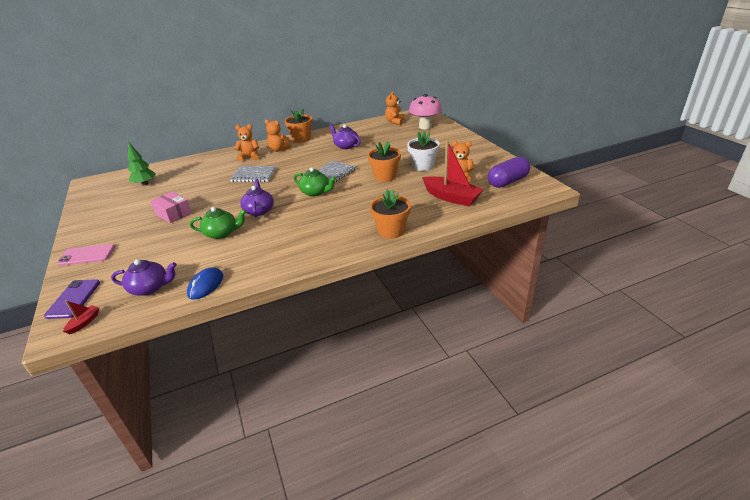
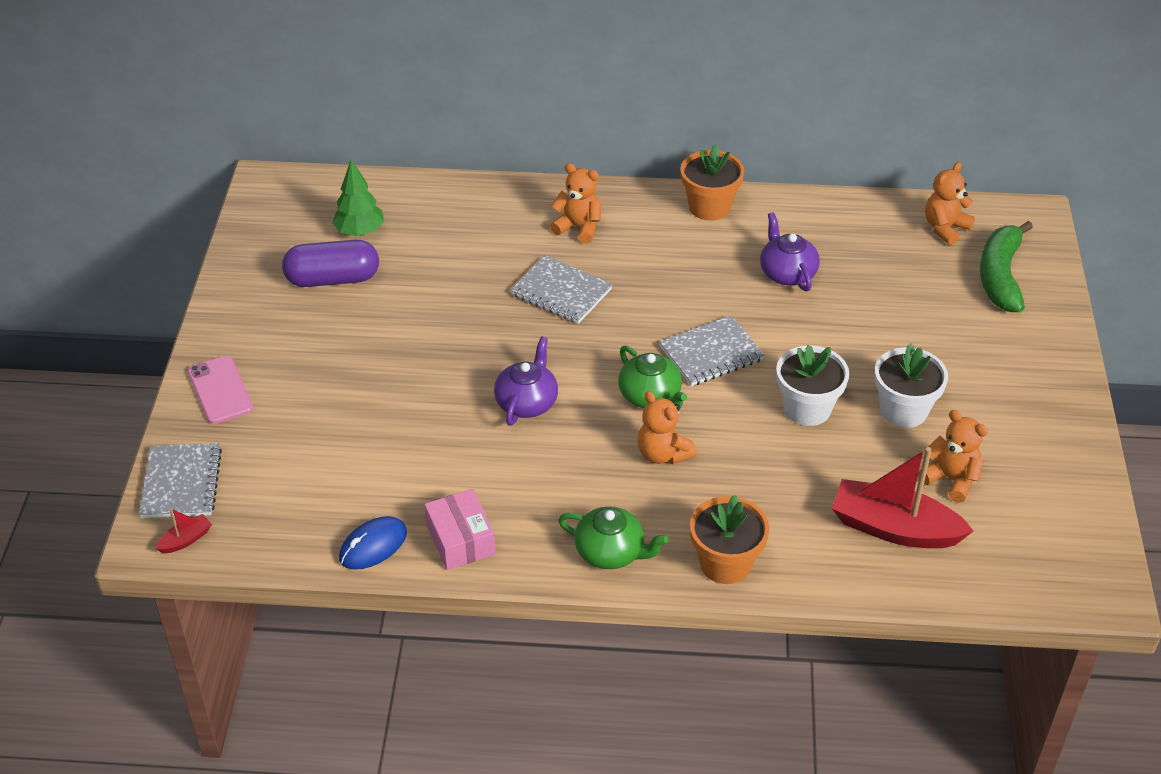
camera: 25 degrees right, 10 degrees up
(73, 299) = (181, 483): purple phone -> grey notebook
(87, 255) = (220, 390): pink phone -> pink phone turned 45 degrees clockwise
(150, 288) = (292, 511): purple teapot -> none
(173, 213) = (382, 343): pink box -> pink box (460, 540)
(221, 233) = (441, 434): green teapot -> green teapot (611, 552)
(279, 149) = (646, 226): orange teddy bear -> orange teddy bear (662, 454)
(385, 176) = (807, 408): orange flower pot -> white flower pot
(425, 127) = (1000, 276): pink mushroom -> green banana
(451, 197) = (894, 528): red boat -> red boat turned 135 degrees clockwise
(507, 182) = (1039, 536): purple capsule -> purple capsule (333, 279)

